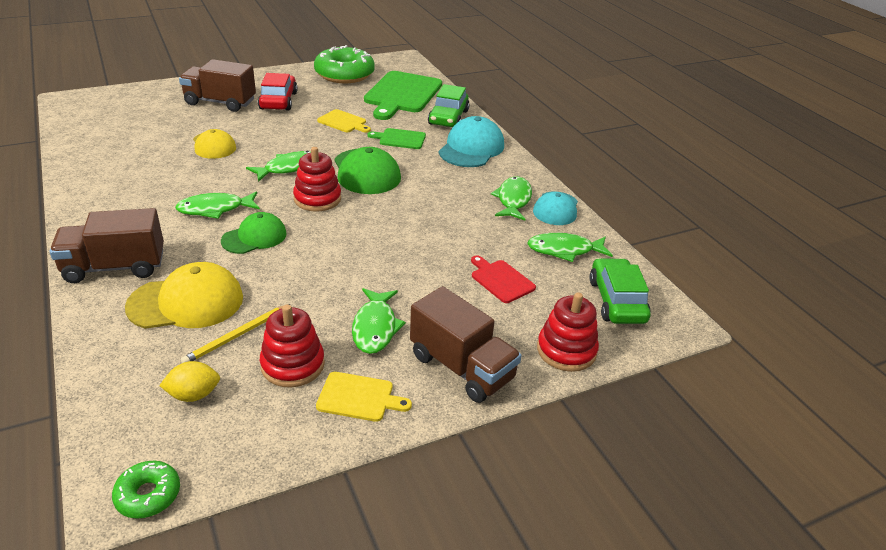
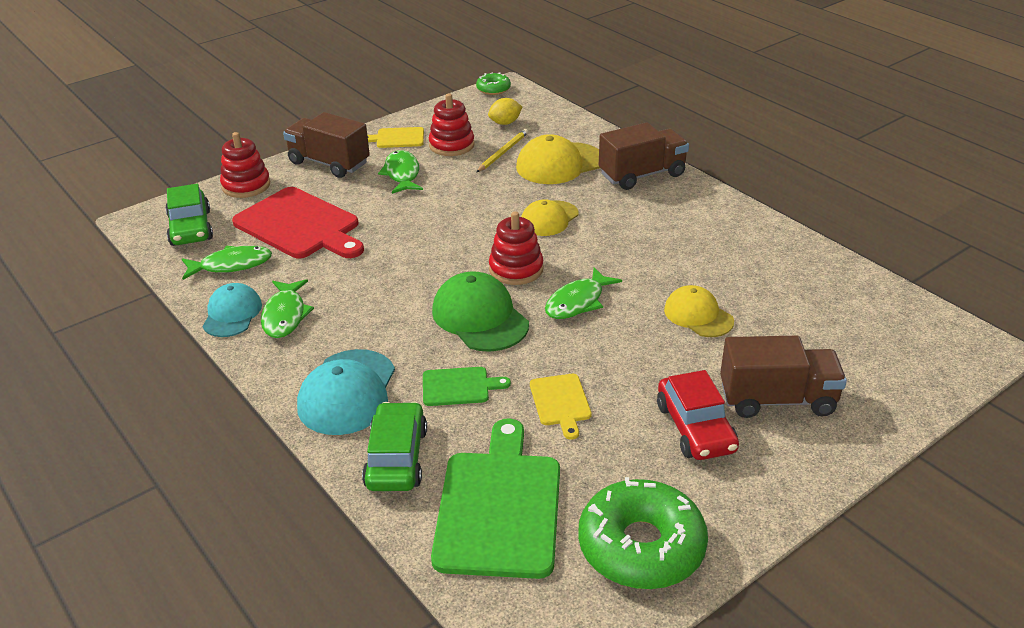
camera: 170 degrees right, 0 degrees up
(215, 209) = (612, 237): green fish -> none
(254, 237) = (549, 219): green cap -> yellow cap
(343, 122) = (560, 402): yellow cutting board -> yellow cutting board turned 120 degrees counterclockwise
(501, 280) = (300, 225): red cutting board -> red cutting board, size x2.04

